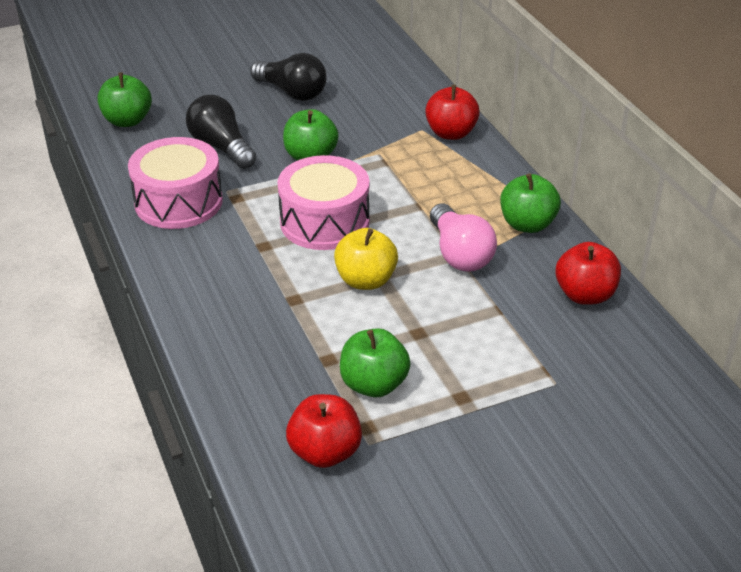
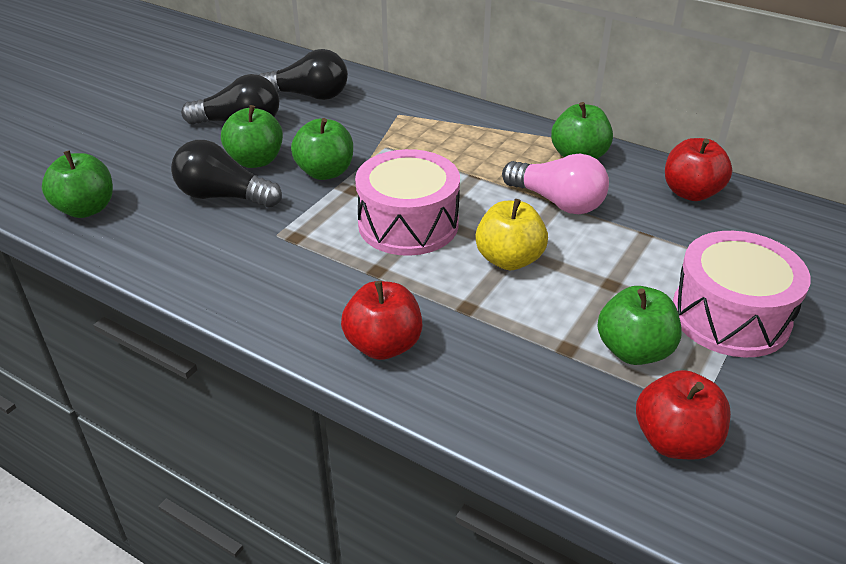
camera: 35 degrees left, 0 degrees up
(178, 202) = (237, 266): pink drum -> pink drum (730, 316)
(271, 128) = (256, 161): none -> green apple
(369, 87) = (309, 96): none -> black light bulb
(451, 133) = (427, 108): red apple -> red apple (383, 345)

